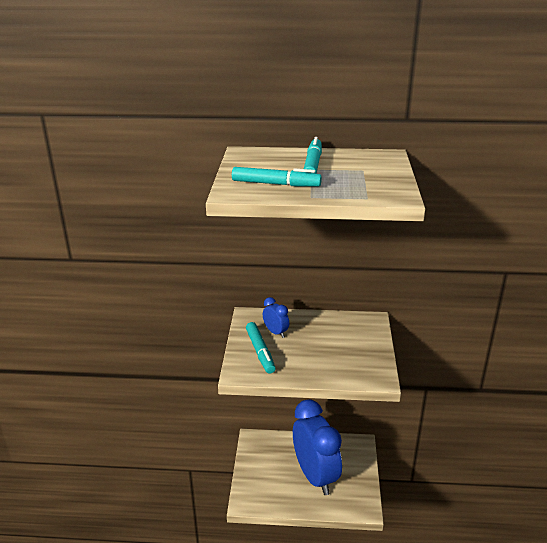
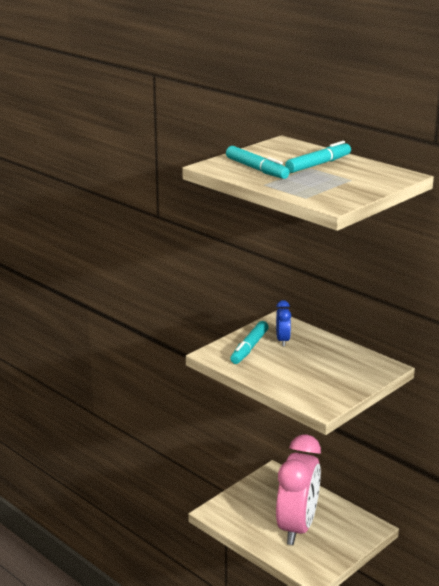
camera: 40 degrees right, 5 degrees down
(315, 476) = (297, 527): blue clock -> pink clock

